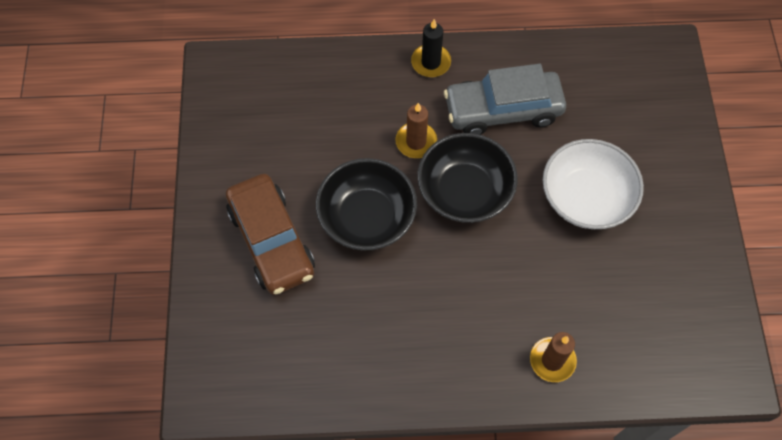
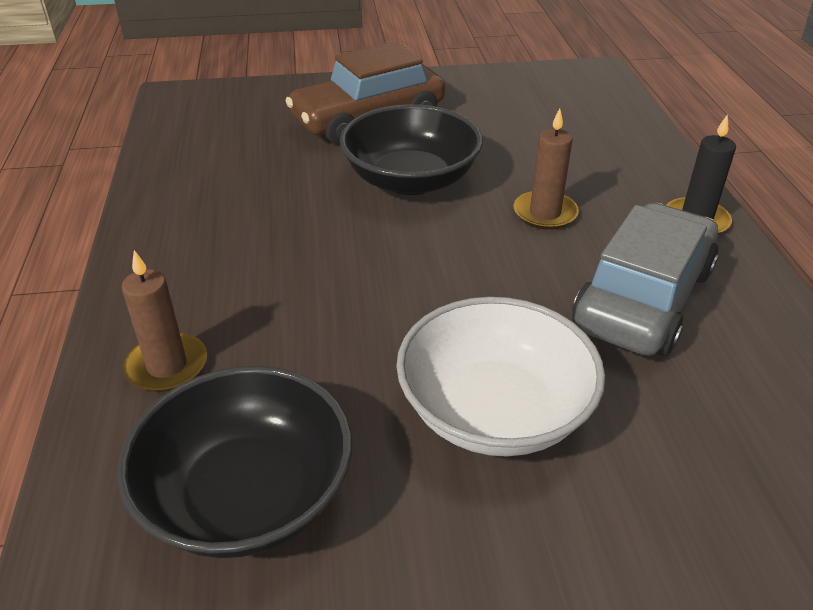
camera: 85 degrees right, 25 degrees down
(464, 191) = (471, 262): black bowl -> black bowl (247, 495)
(503, 110) = (643, 298): grey car -> grey car turned 45 degrees clockwise

